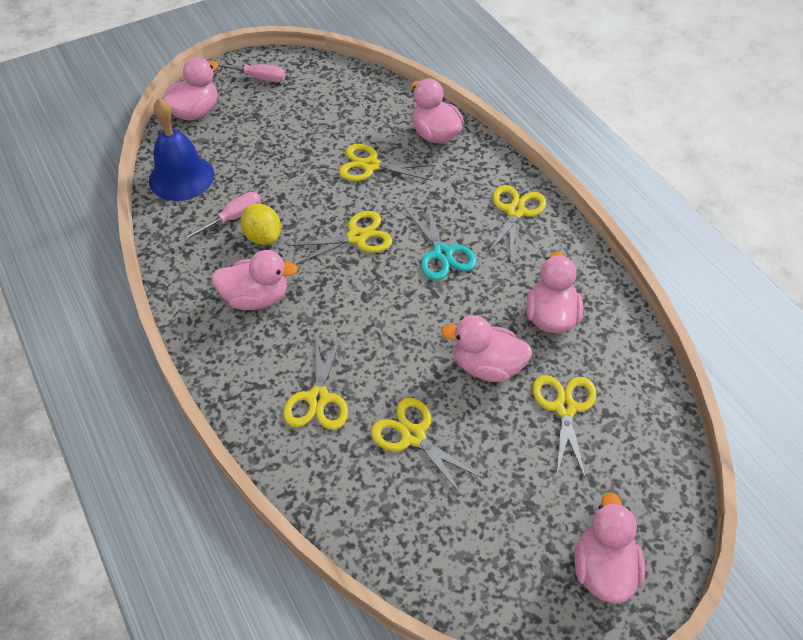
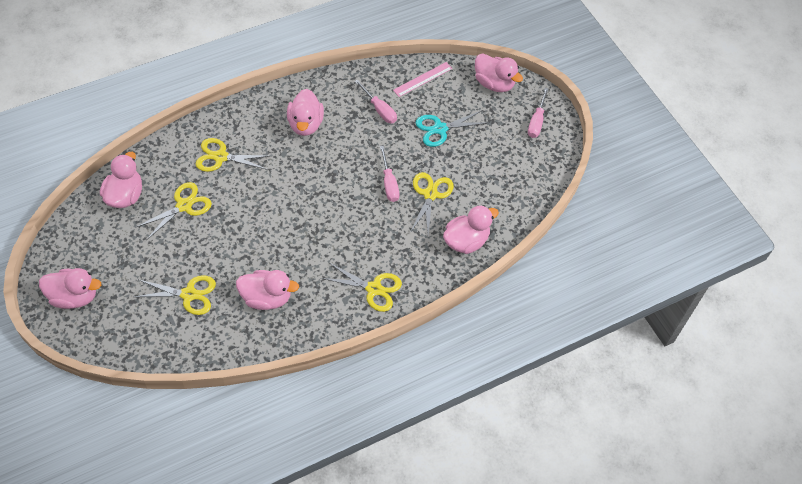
camera: 90 degrees right, 5 degrees up
(181, 177) = (422, 79): blue bell -> pink ruler
(263, 237) = (360, 127): yellow lemon -> none
(356, 204) = (389, 183): none -> pink screwdriver
(357, 237) = (355, 182): yellow scissors -> none
(442, 253) = (334, 235): turquoise scissors -> turquoise scissors (440, 129)
(487, 366) = (230, 252): pink duck -> pink duck (125, 195)

